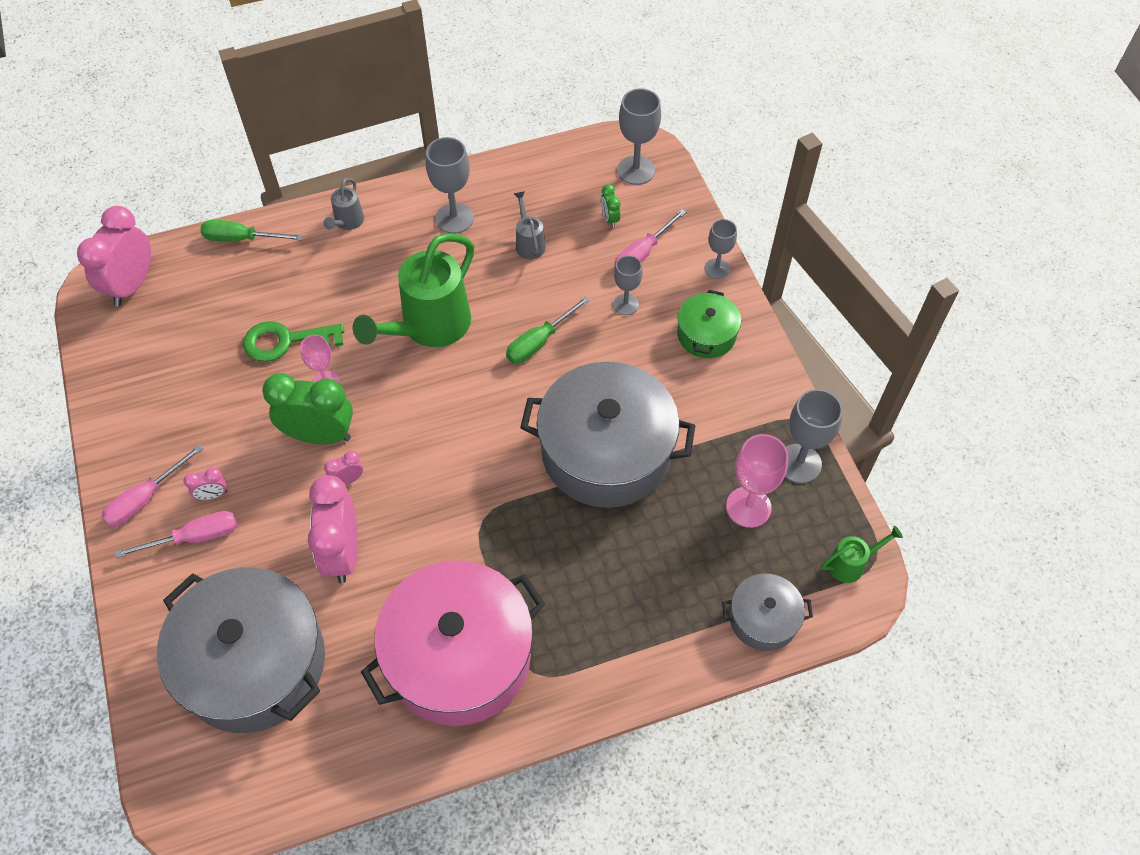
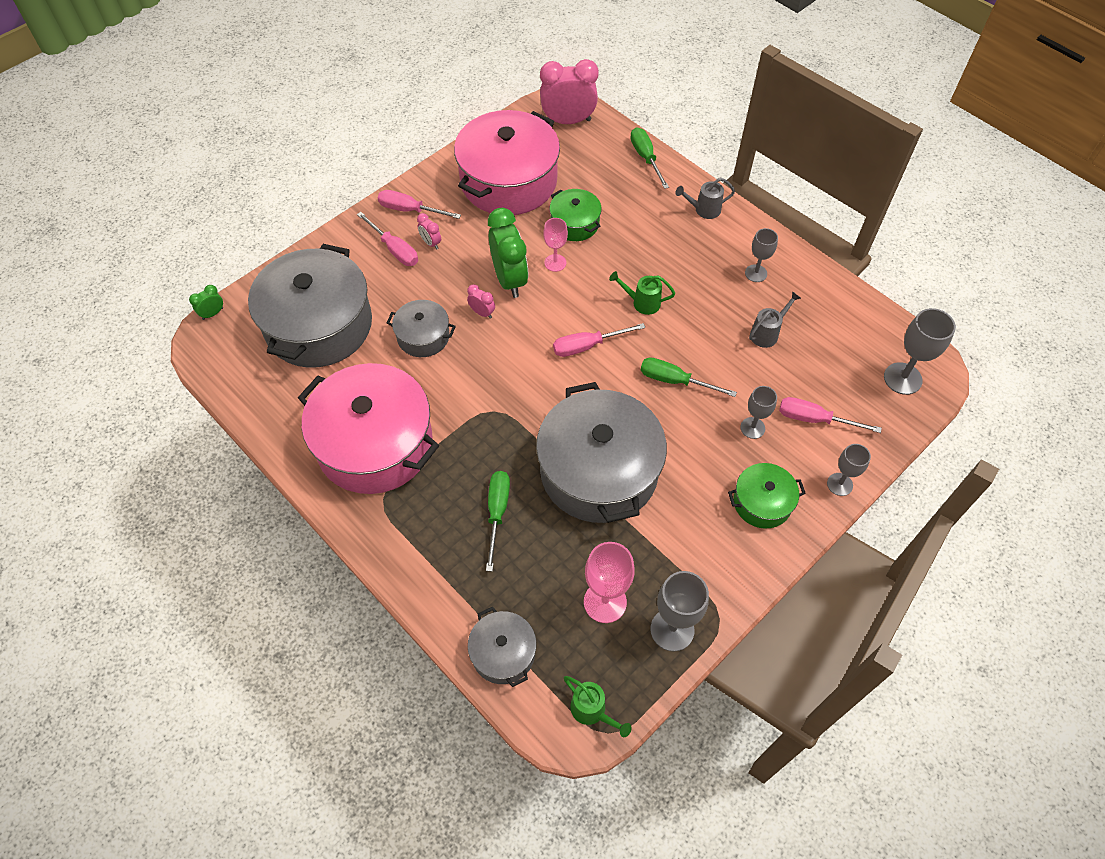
camera: 65 degrees right, 0 degrees up
(177, 379) = (508, 181): none -> pink pot
(285, 341) = (575, 223): green key -> green pot
(343, 553) = (423, 336): pink clock -> grey pot
(429, 327) = (642, 302): green watering can -> green watering can, size x0.46
(453, 398) = (587, 346): none -> pink screwdriver
(454, 218) = (756, 273): grey goblet -> grey goblet, size x0.64
(607, 564) = (497, 512): none -> green screwdriver
(610, 219) = (834, 380): green clock -> green clock (213, 313)

